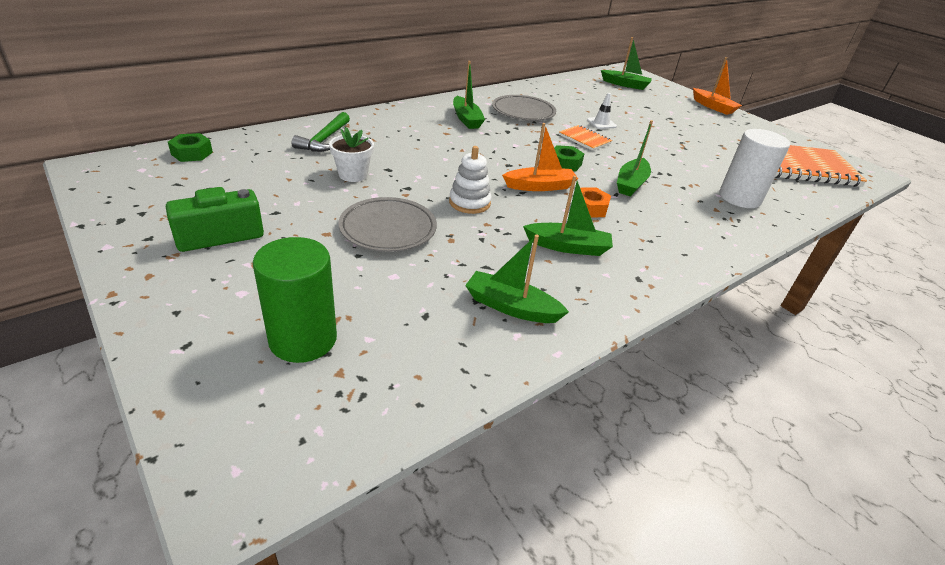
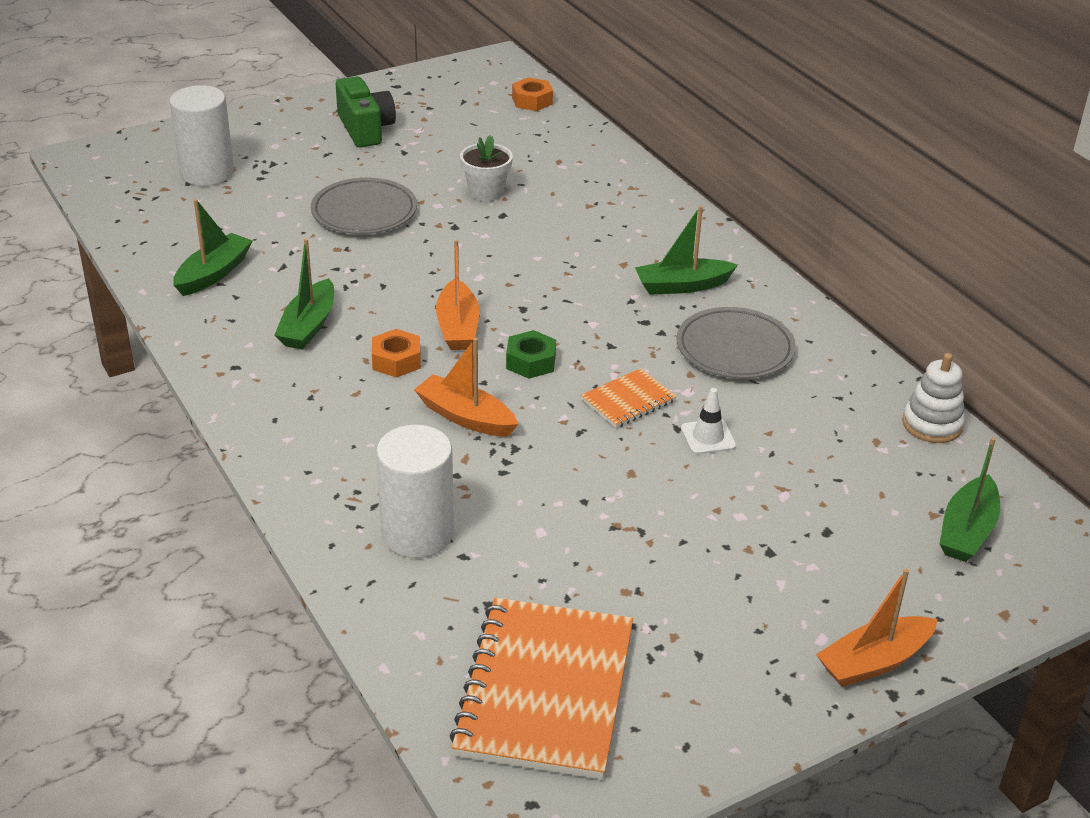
camera: 100 degrees right, 0 degrees up
(192, 153) = (532, 101): green nut -> orange nut
(303, 339) = (207, 173): green cylinder -> white cylinder
(324, 140) = (581, 172): green hammer -> none
(469, 203) = (416, 267): white stacking toy -> white stacking toy (932, 424)
(631, 184) = (465, 417): green boat -> orange boat

